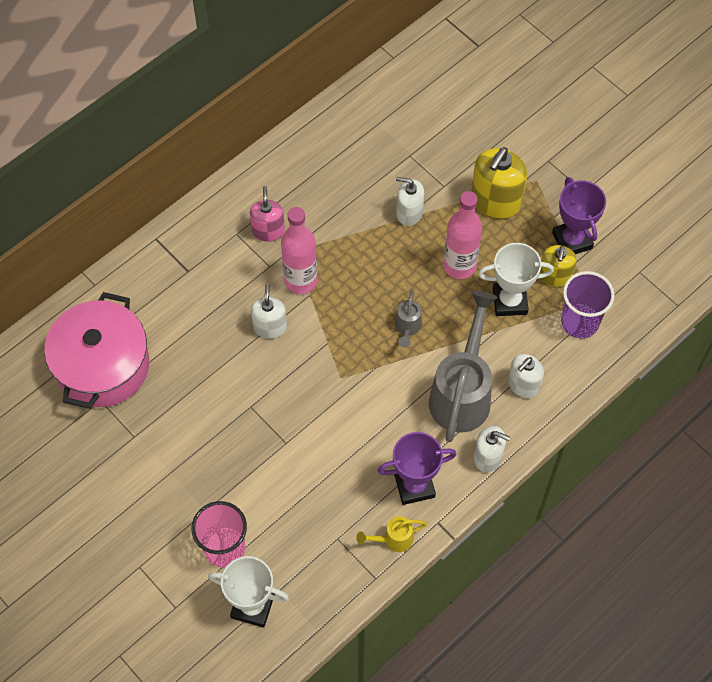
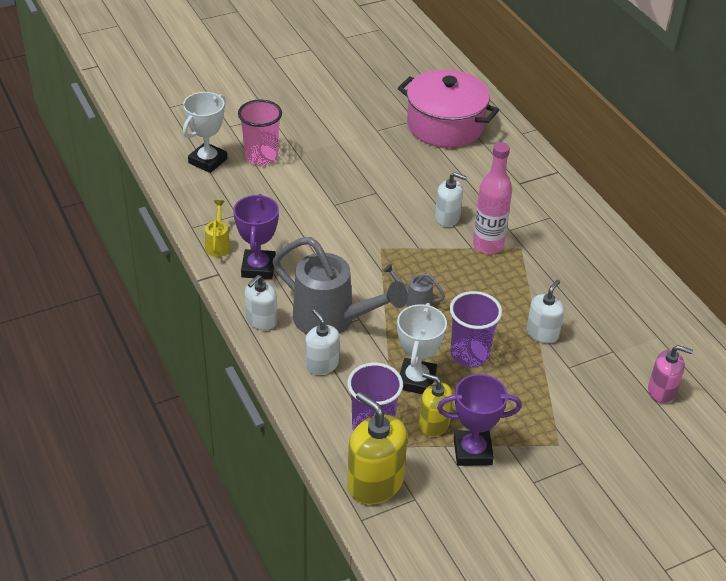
camera: 105 degrees right, 20 degrees down
(268, 231) = (547, 236): pink soap dispenser -> pink soap dispenser (662, 391)
(459, 266) = (469, 354): pink bottle -> purple cup
(495, 201) = (539, 402): yellow soap dispenser -> yellow soap dispenser (375, 483)

